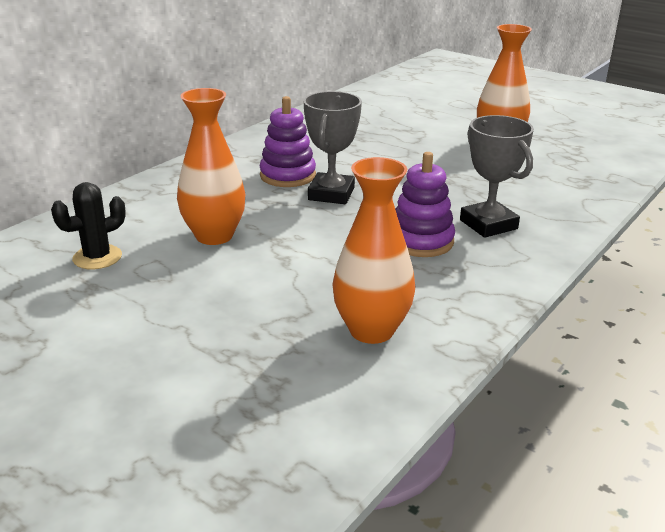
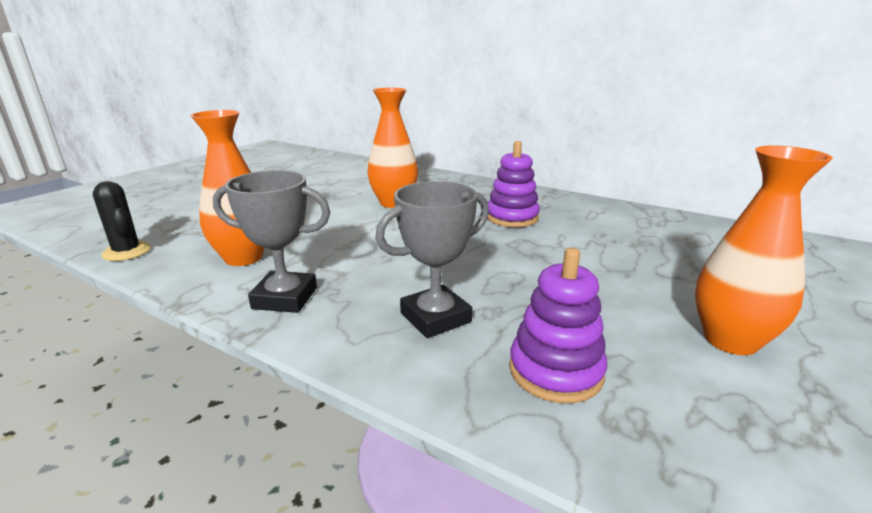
camera: 85 degrees right, 5 degrees down
(97, 257) = (363, 180): black cactus -> black cactus (127, 252)
(331, 194) = (481, 235): grey trophy -> grey trophy (285, 298)
(421, 241) = (390, 277): purple stacking toy -> purple stacking toy (555, 371)

